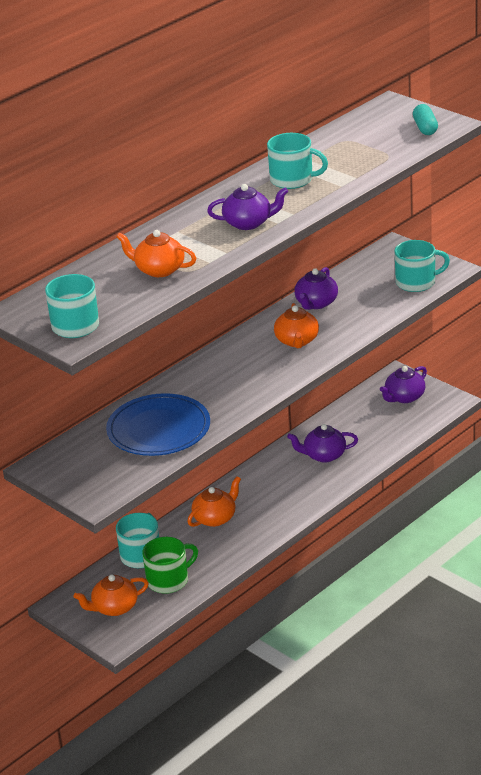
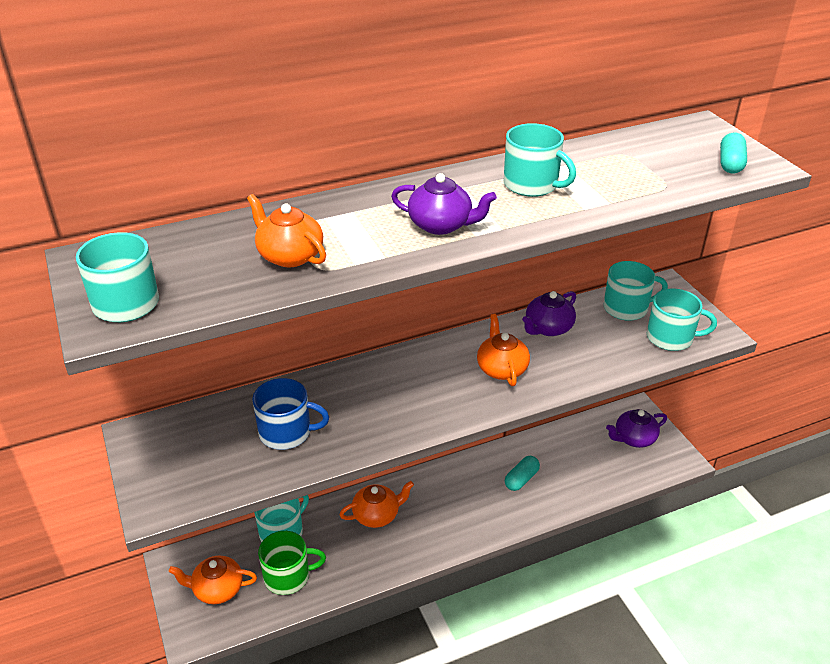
camera: 20 degrees right, 5 degrees up
(158, 429) = (286, 432): blue plate -> blue mug
(297, 341) = (501, 368): orange teapot -> orange teapot turned 150 degrees clockwise
(324, 455) = (521, 479): purple teapot -> turquoise capsule
(371, 271) = (626, 308): none -> turquoise mug

